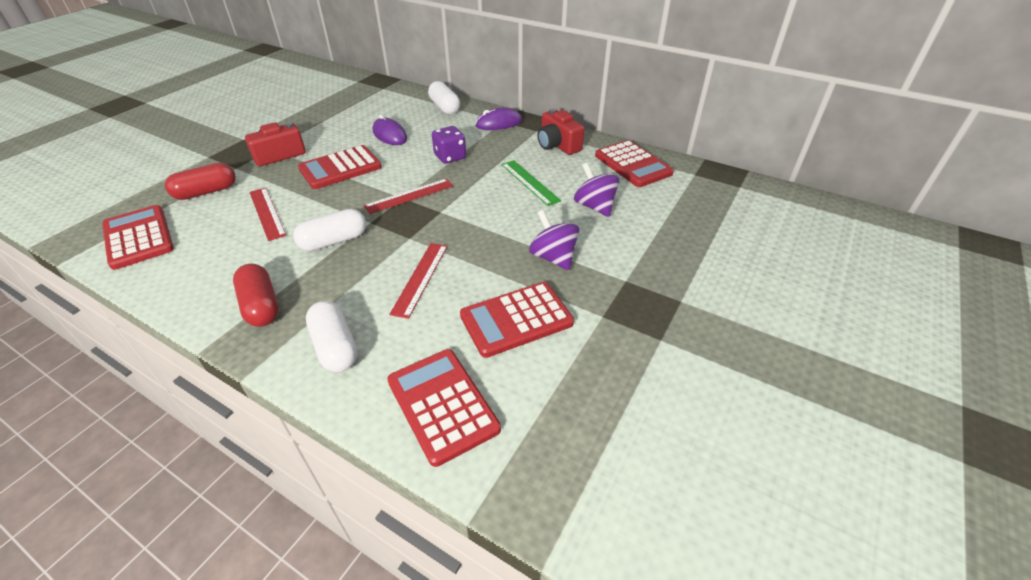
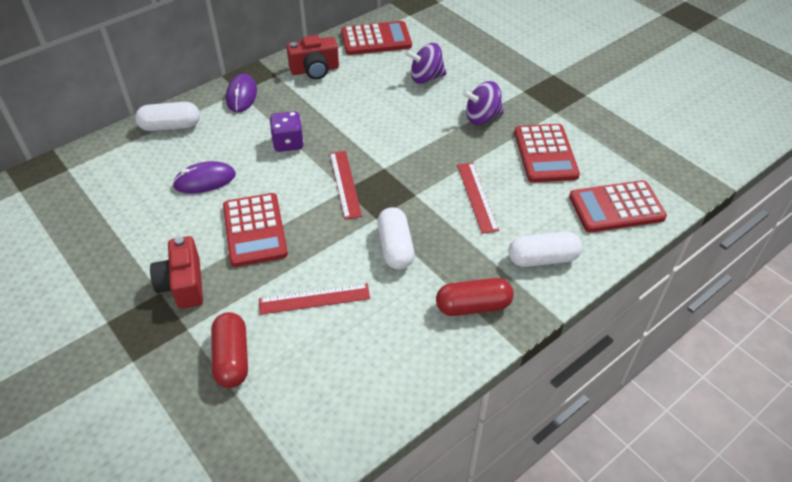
camera: 70 degrees left, 5 degrees up
(138, 237) = (302, 422): red calculator -> none
(420, 278) = (477, 196): red ruler -> red ruler turned 45 degrees clockwise
(529, 182) = (368, 103): green ruler -> none

